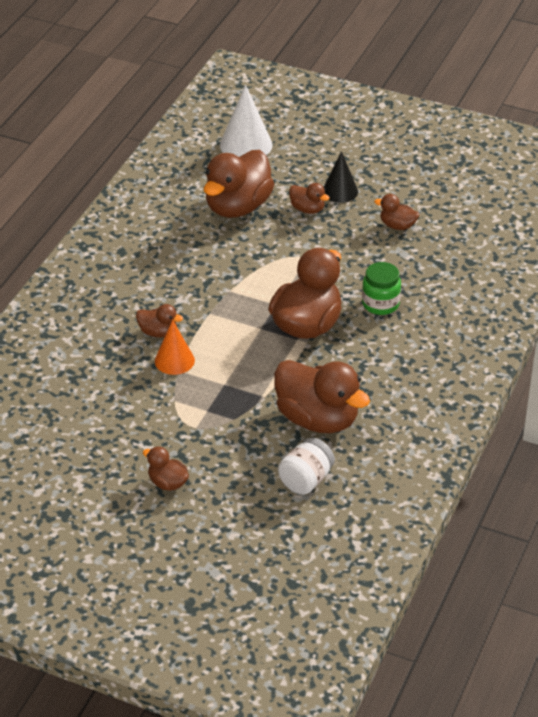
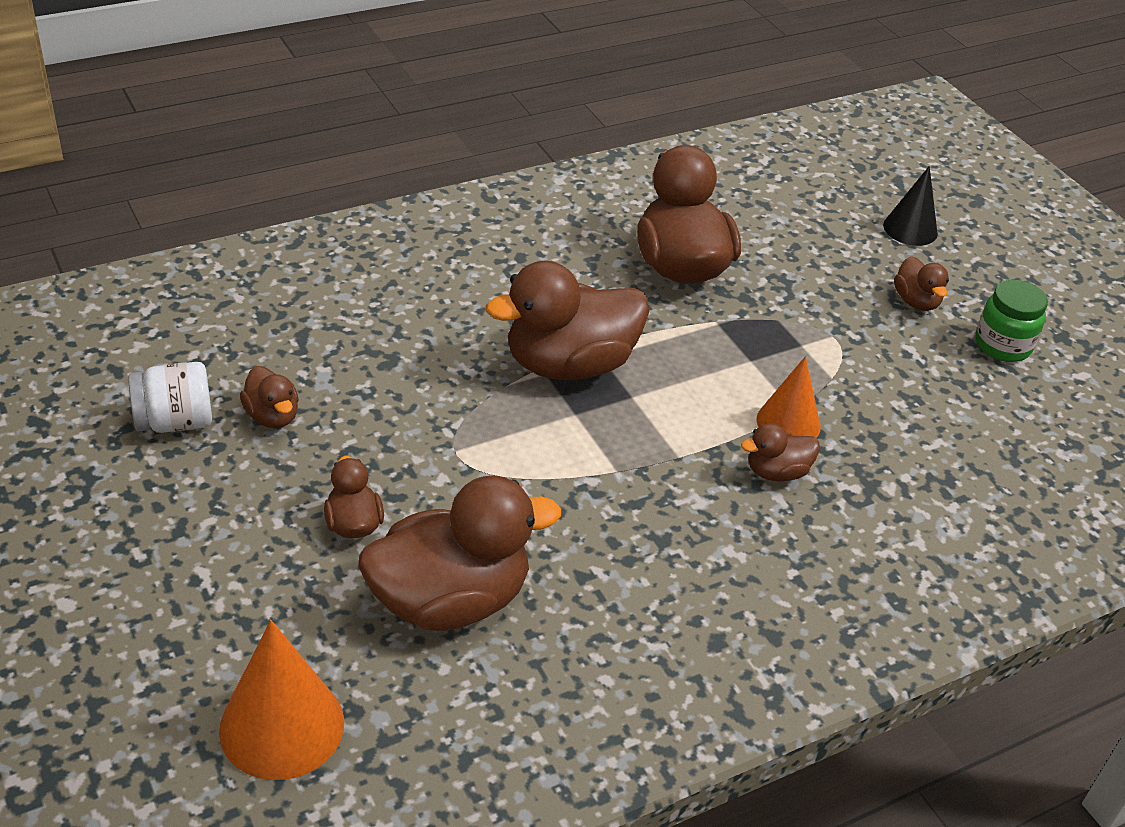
camera: 145 degrees left, 0 degrees up
(158, 332) = (776, 472): brown duck -> brown duck turned 75 degrees counterclockwise
(246, 145) = (282, 726): white cone -> orange cone
(306, 480) = (758, 226): white jar -> white jar (175, 422)
(340, 191) = (266, 522): black cone -> black cone (910, 229)
(380, 304) = (446, 335): green jar -> green jar (1002, 345)

